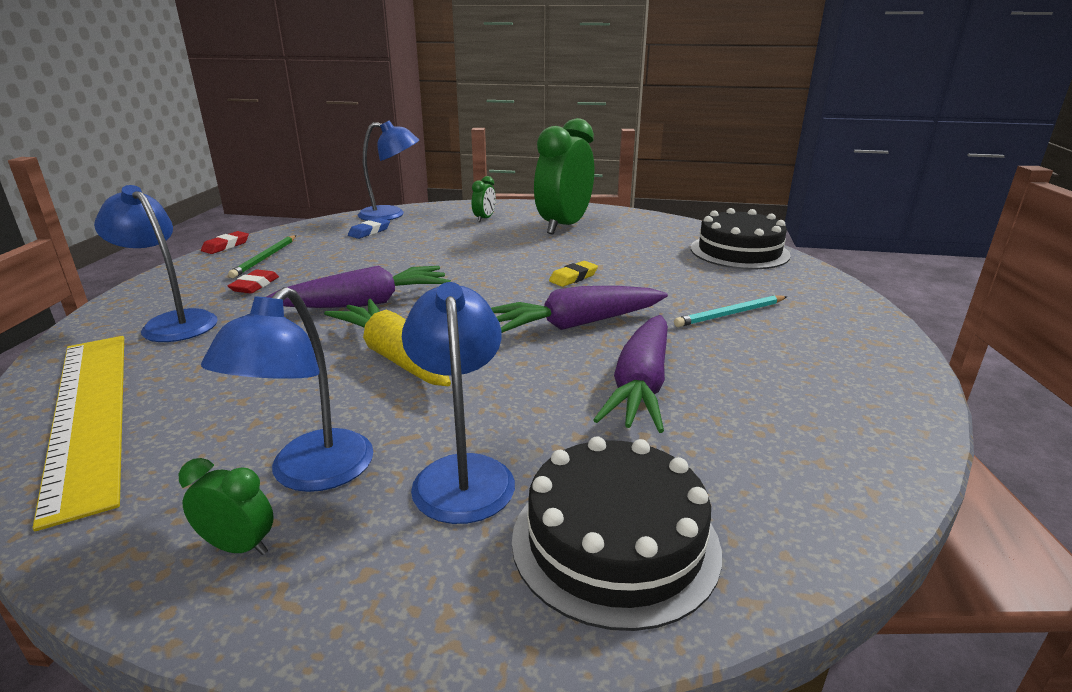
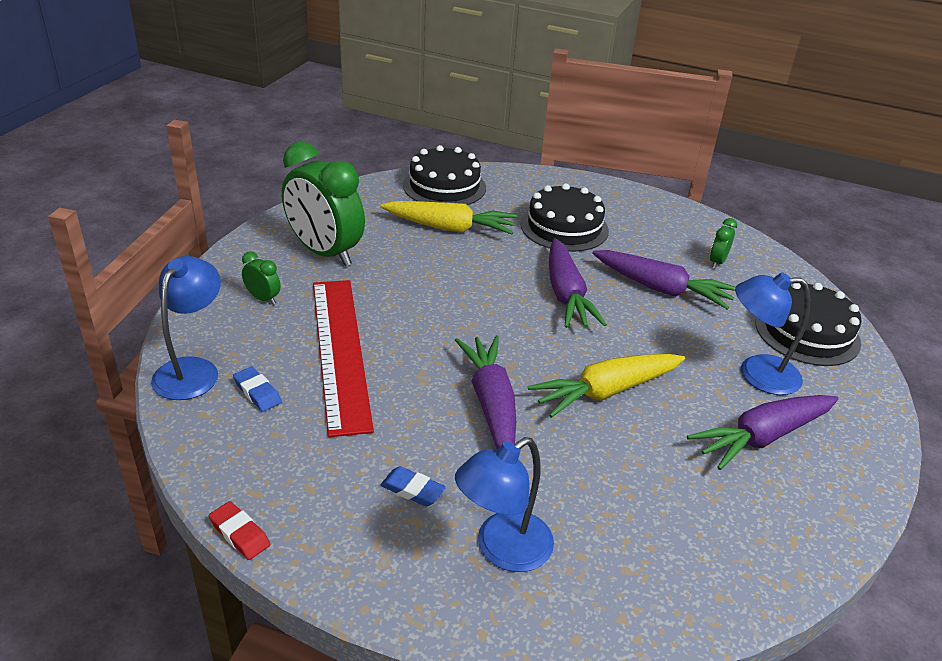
camera: 80 degrees left, 10 degrees up
(90, 413) = (687, 575): yellow ruler -> none
(239, 547) = (830, 465): green clock -> green clock (717, 262)
(255, 285) = (412, 490): red eraser -> blue eraser
(265, 258) = (316, 487): green pencil -> none
(310, 474) = (762, 437): blue lamp -> purple carrot
(426, 246) = (340, 351): none -> red ruler
(573, 277) = (471, 276): yellow eraser -> none
(656, 261) = (450, 228): none -> yellow carrot
(730, 314) = (564, 227): turquoise pencil -> black cake

